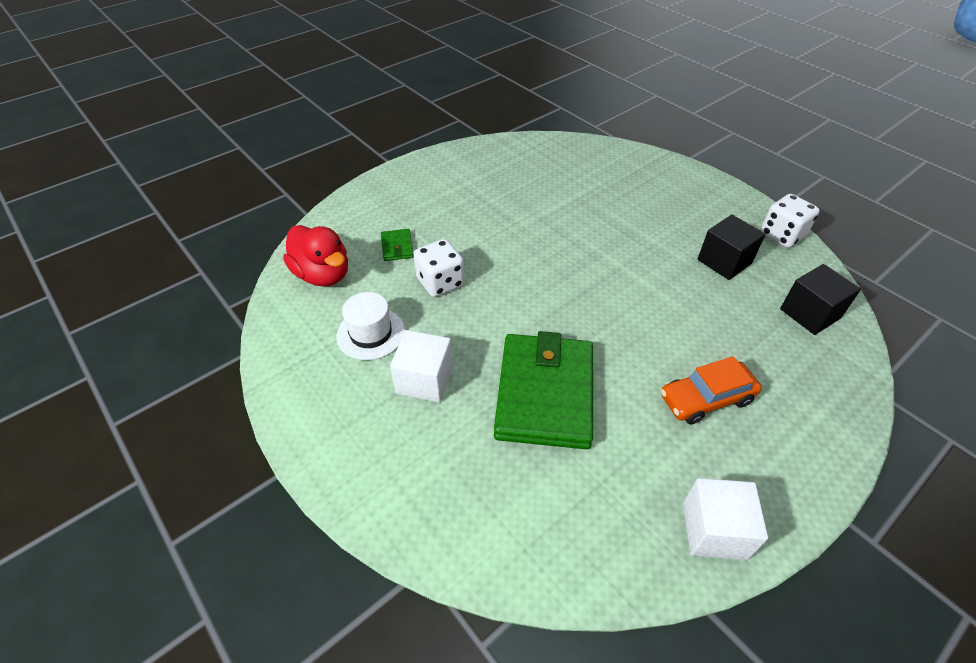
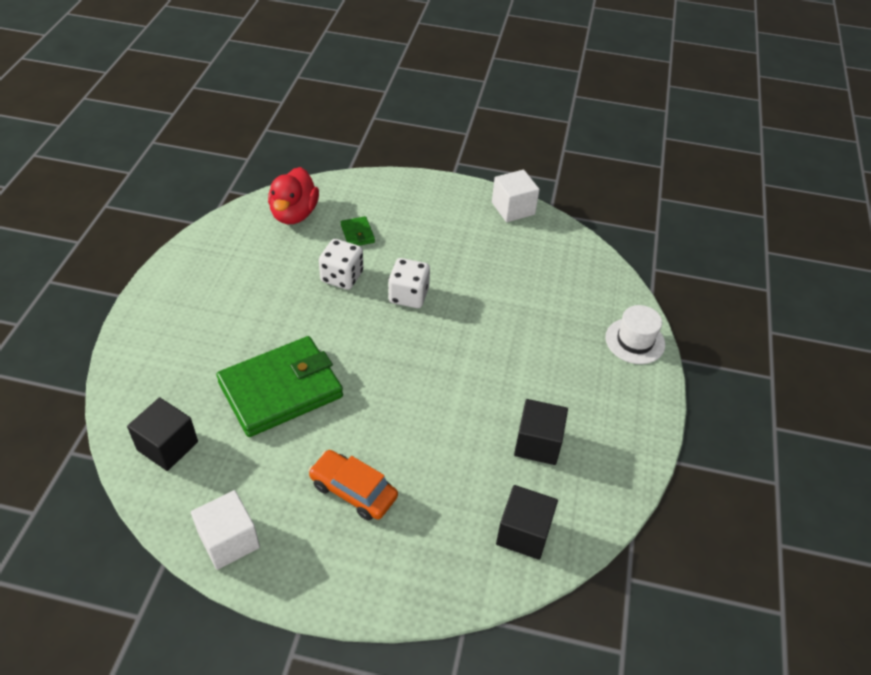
camera: 50 degrees right, 0 degrees up
(371, 333) = (261, 269): white hat -> white hat (635, 341)
(397, 247) = (357, 234): green wallet -> green wallet turned 60 degrees counterclockwise
(424, 380) = (242, 319): white cube -> white cube (513, 208)
(549, 530) = (167, 446): none -> black cube
(781, 235) = (624, 475): white dice -> white dice (408, 296)

